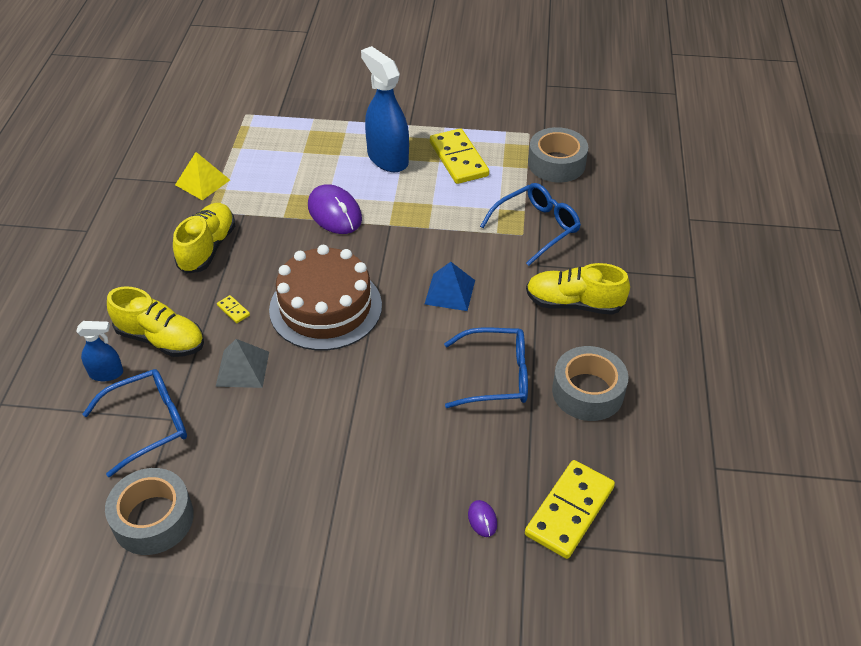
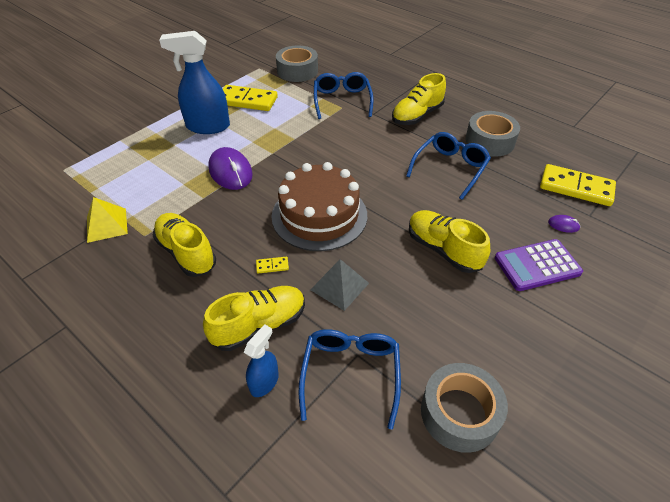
camera: 55 degrees left, 0 degrees up
(334, 213) = (230, 171): purple mouse -> purple mouse turned 60 degrees clockwise
(352, 425) = (443, 250): none -> yellow shoe
(391, 515) = (537, 265): none -> purple calculator
(450, 292) = (361, 155): blue pyramid -> none
(569, 511) = (576, 188): yellow domino -> yellow domino turned 45 degrees counterclockwise

